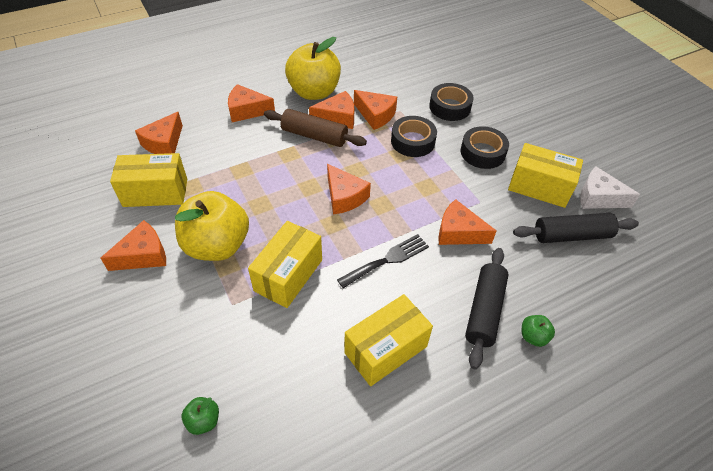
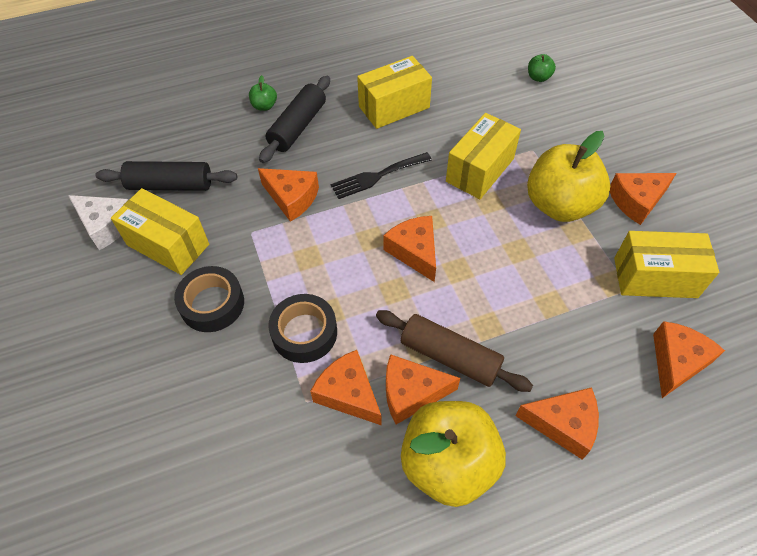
camera: 170 degrees left, 5 degrees up
(450, 107) = (221, 402): black tape -> none

